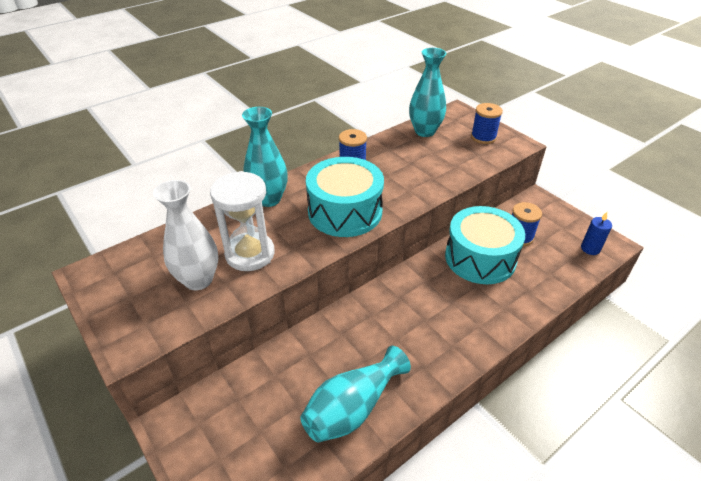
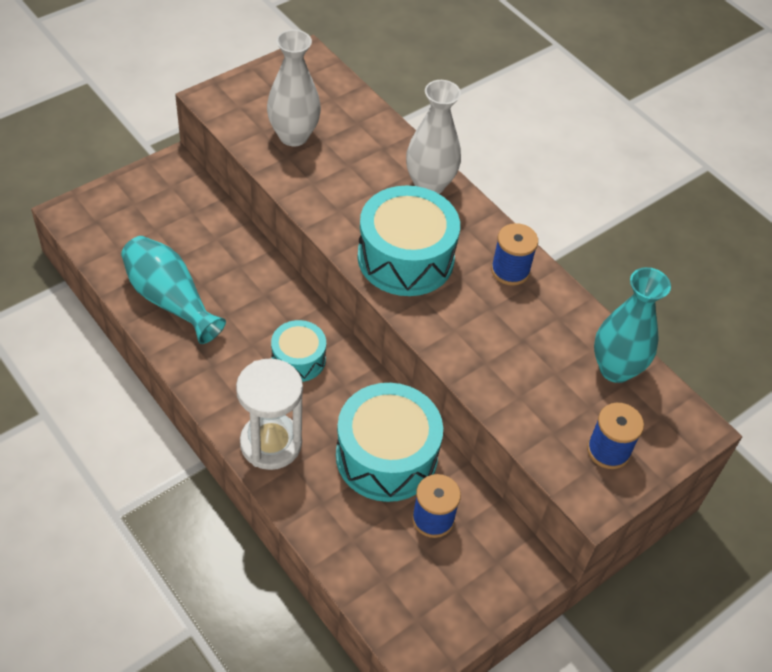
camera: 85 degrees right, 10 degrees up
(250, 254) = (330, 173): white hourglass -> white hourglass (271, 443)
(269, 199) = (429, 185): turquoise vase -> white vase
(407, 308) = (298, 359): none -> turquoise drum
(590, 249) = (407, 615): blue candle -> none

